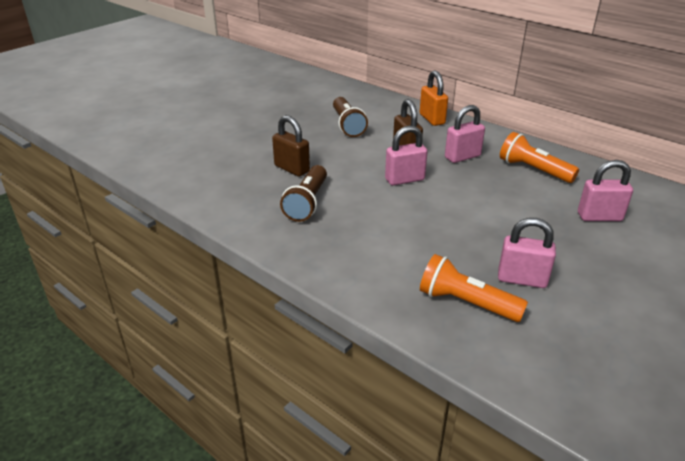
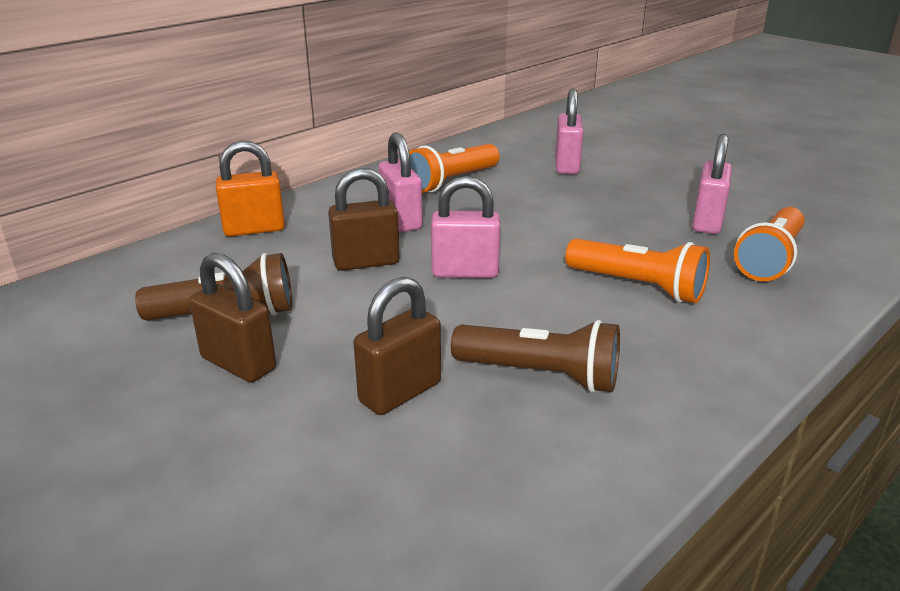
camera: 85 degrees left, 5 degrees down
(310, 133) = (238, 364): none -> brown padlock
(404, 179) = (465, 272): pink padlock -> pink padlock turned 75 degrees counterclockwise
(405, 238) = (638, 286): none -> orange flashlight

